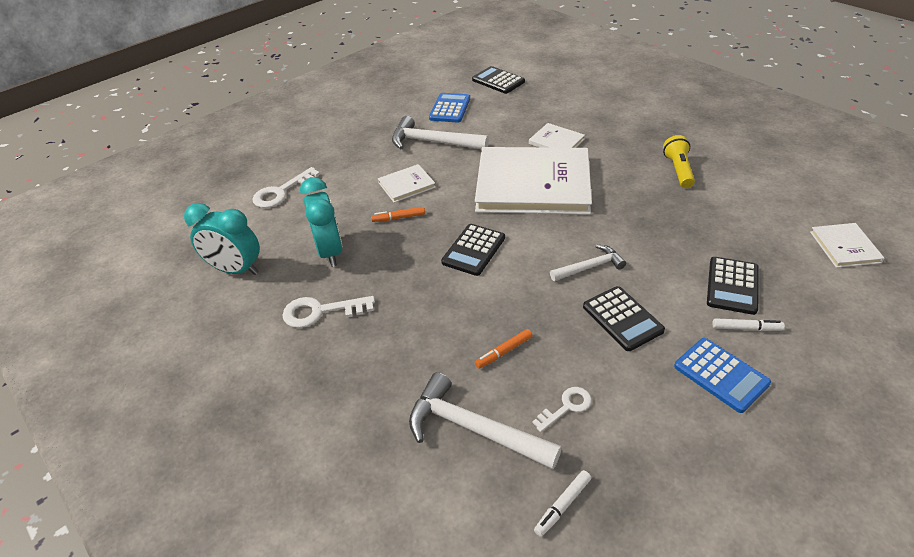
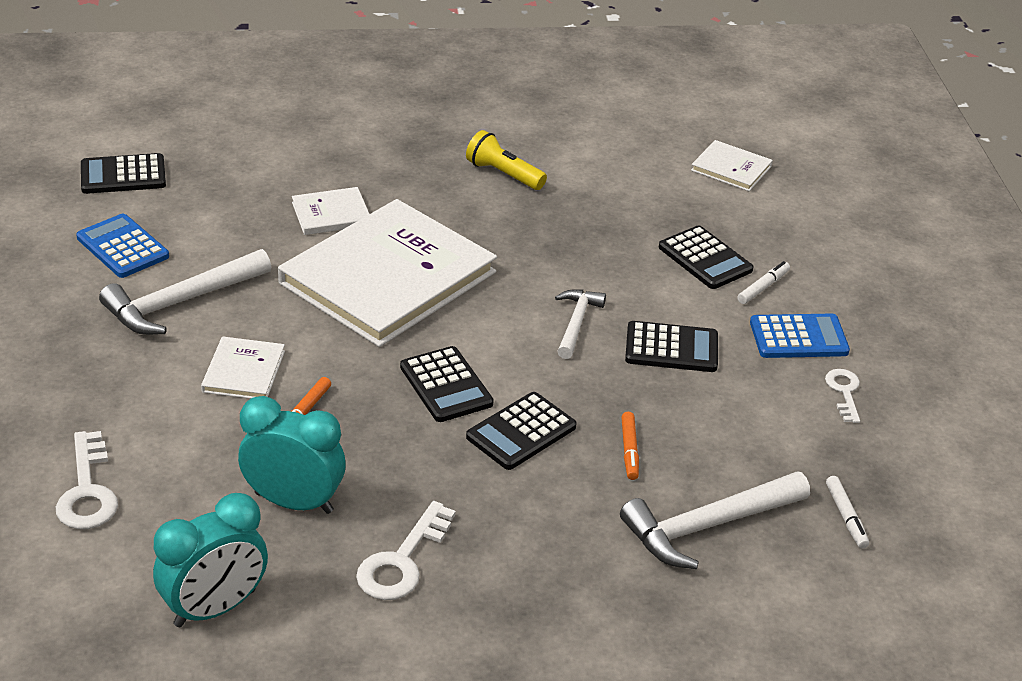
camera: 60 degrees left, 5 degrees down
(468, 298) = (521, 432): none -> black calculator
(566, 407) = (742, 450): white key -> white key (844, 392)

